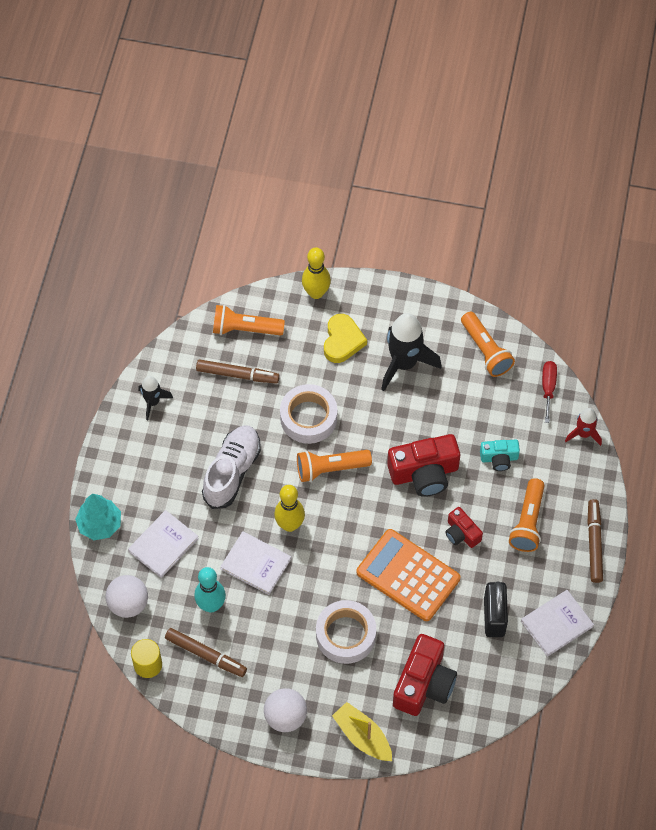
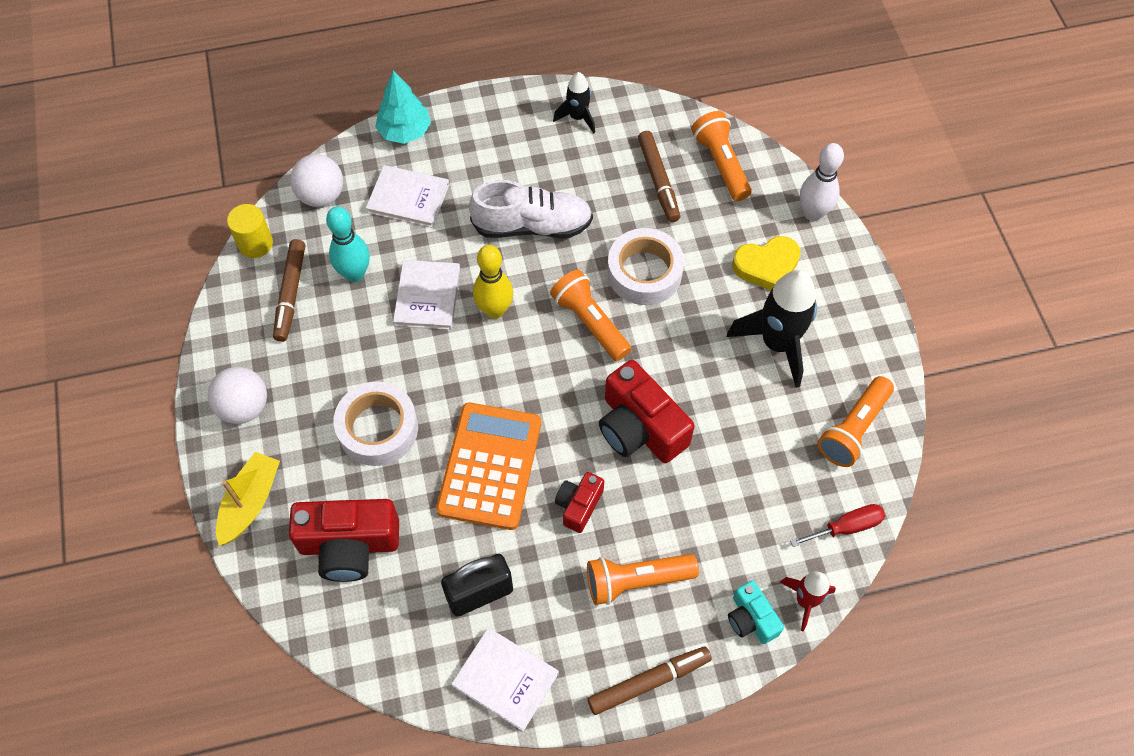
camera: 65 degrees right, 0 degrees up
(316, 293) = (813, 213): yellow bowling pin -> white bowling pin
(499, 458) = (709, 507): turquoise camera -> turquoise camera (751, 619)

